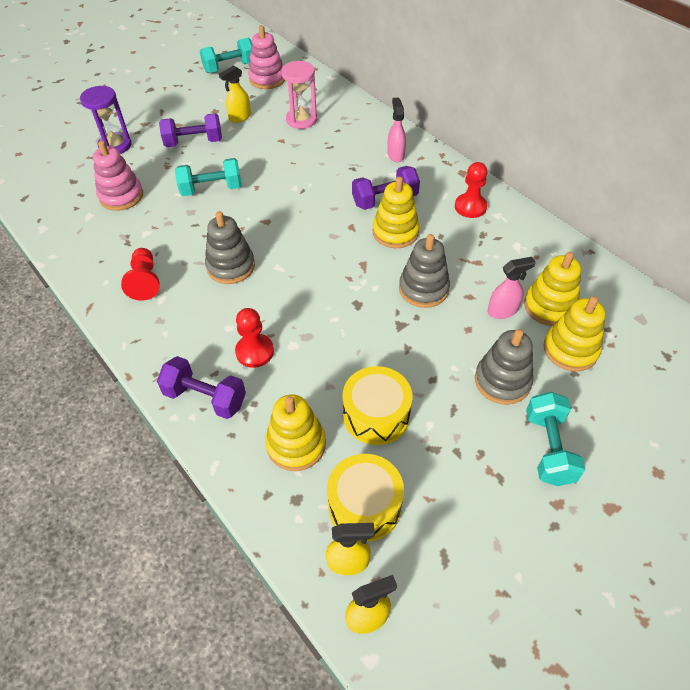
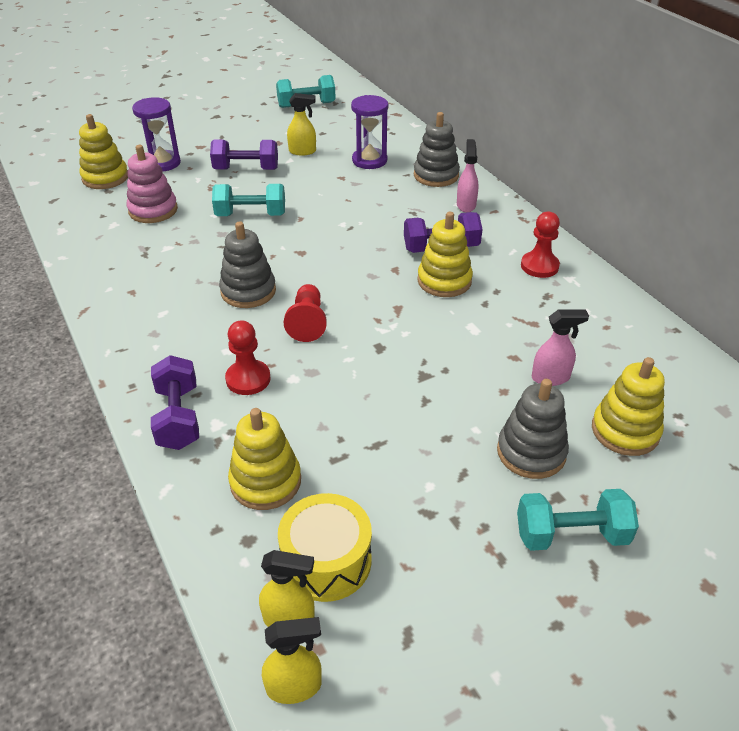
camera: 10 degrees right, 10 degrees down
(145, 281) = (151, 293): red pawn -> red pawn (307, 322)
(205, 398) = (178, 417): purple dumbbell -> purple dumbbell turned 45 degrees clockwise
(239, 117) = (302, 151): yellow spray bottle -> yellow spray bottle turned 150 degrees counterclockwise
(267, 79) = (343, 119): pink stacking toy -> none
(301, 120) = (369, 160): pink hourglass -> purple hourglass
(376, 415) = (368, 465): yellow drum -> none
(423, 289) = (461, 342): grey stacking toy -> grey stacking toy (436, 175)
(549, 306) = (610, 381): yellow stacking toy -> yellow stacking toy (105, 178)
(549, 448) = (571, 535): turquoise dumbbell -> turquoise dumbbell turned 75 degrees clockwise

